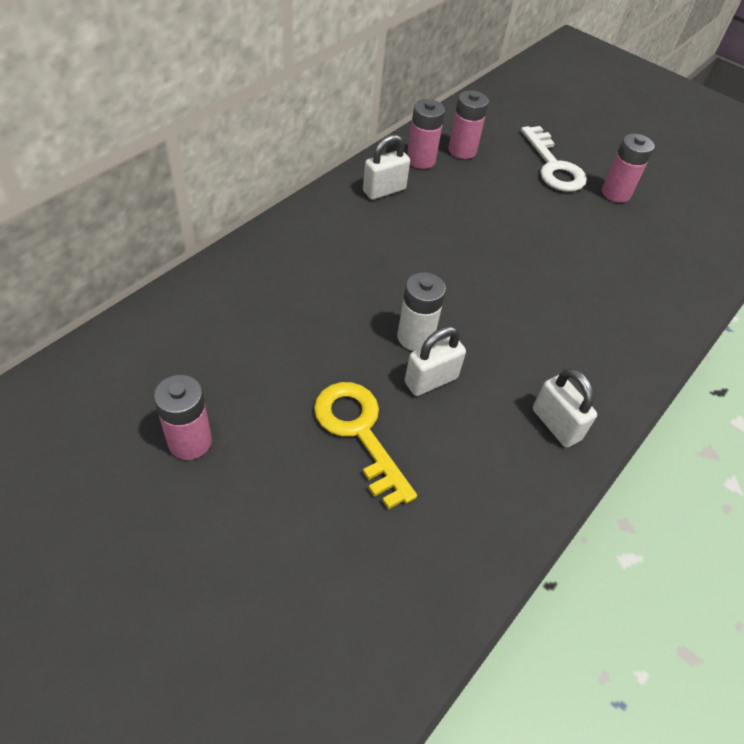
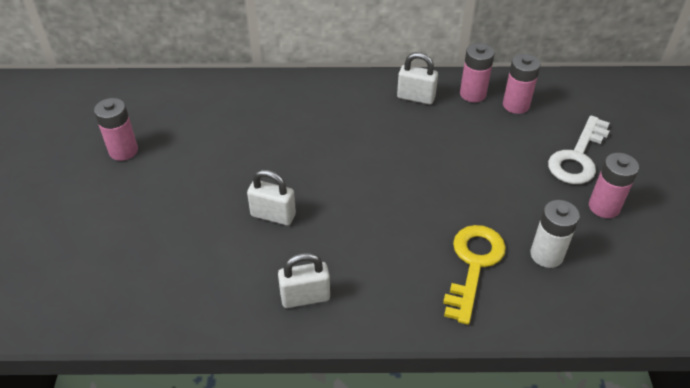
camera: 55 degrees right, 5 degrees down
(359, 432) = (197, 208): yellow key -> yellow key (473, 265)
(415, 337) = (301, 188): white battery -> white battery (546, 255)
(556, 424) = (305, 297): white padlock -> white padlock turned 60 degrees clockwise

